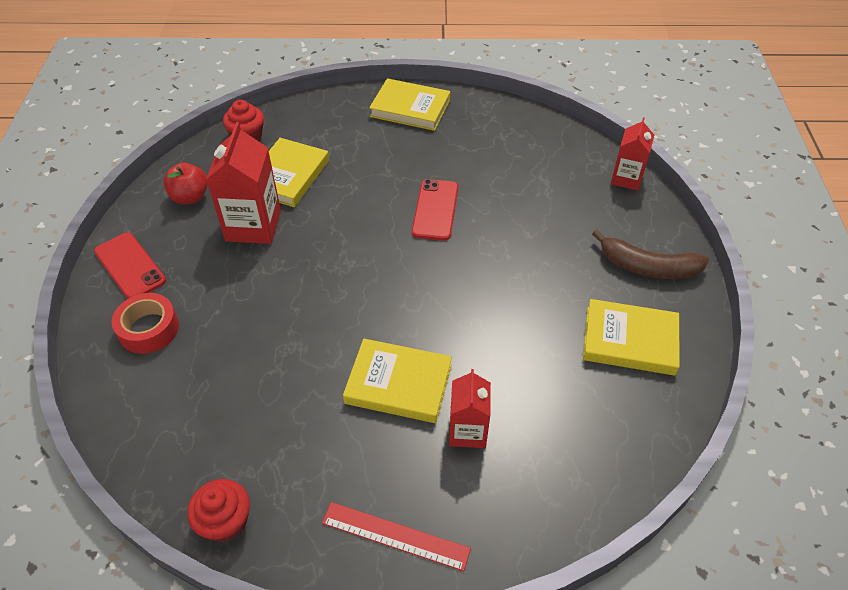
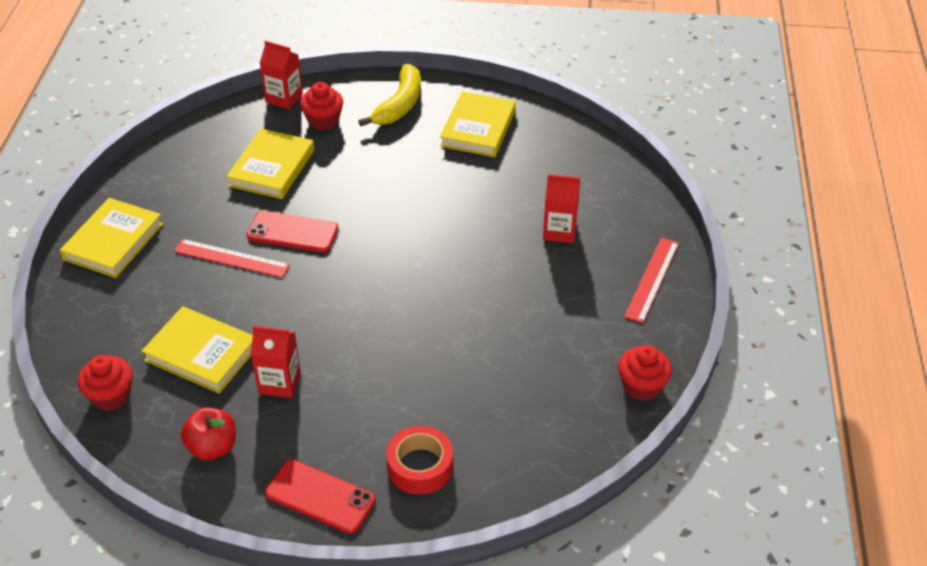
camera: 85 degrees left, 5 degrees down
(130, 266) = (320, 497): red phone -> red phone turned 60 degrees clockwise
(253, 226) = (279, 383): red carton -> red carton, size x0.62
(397, 176) = (231, 258): none -> red ruler
(398, 384) = (509, 270): yellow book -> yellow book (271, 168)
(601, 210) = (323, 120): none -> red cupcake
(648, 267) = (399, 105): brown banana -> yellow banana

